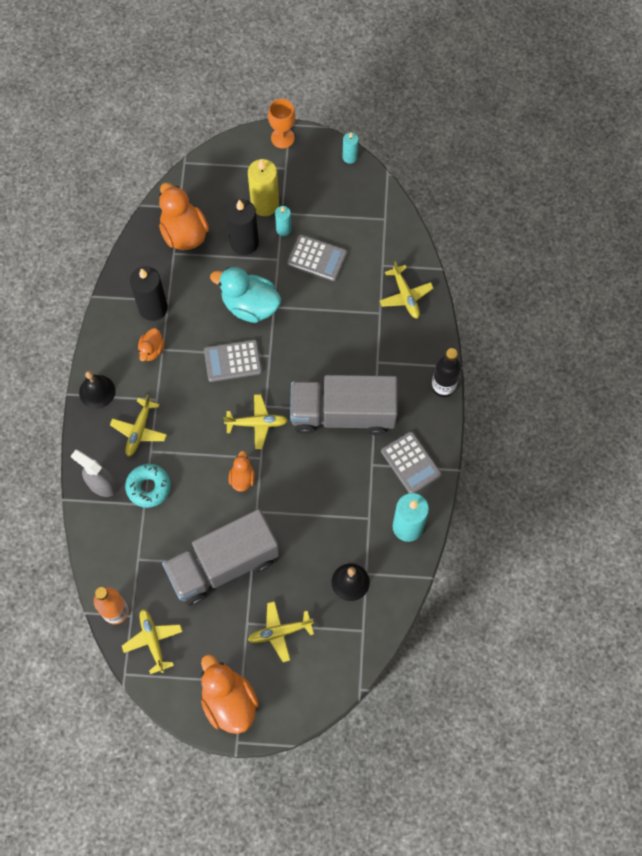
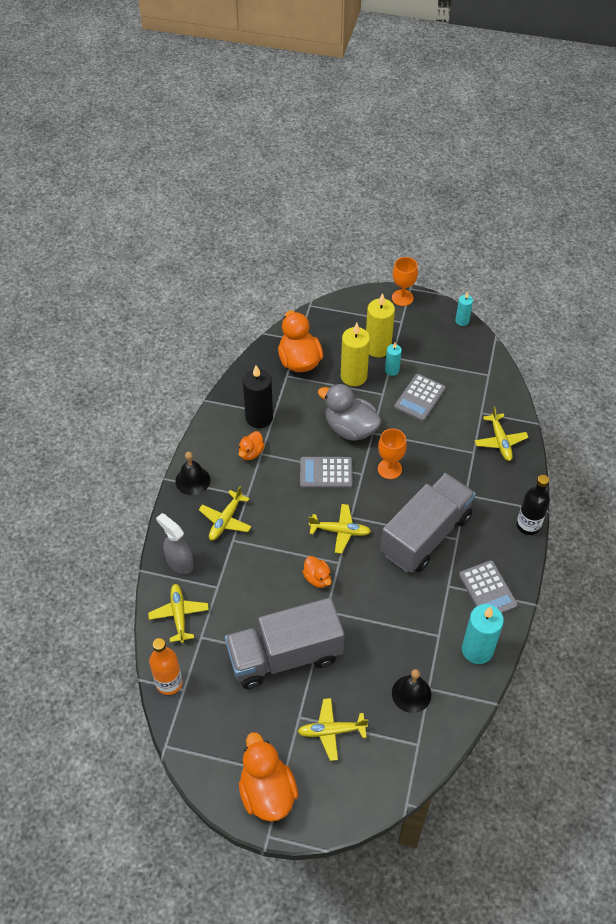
camera: 10 degrees right, 15 degrees down
(148, 487) = (224, 572): turquoise donut -> none
(153, 640) = (201, 717): yellow plane -> yellow plane (179, 615)
(242, 478) = (317, 578): orange duck -> orange duck turned 135 degrees clockwise
(244, 243) = (353, 376): black candle -> yellow candle
(250, 305) = (350, 428): turquoise duck -> grey duck
(297, 346) = (389, 469): none -> orange goblet
(317, 258) = (420, 398): grey calculator -> grey calculator turned 90 degrees clockwise
(343, 414) = (425, 535): grey truck -> grey truck turned 120 degrees clockwise

